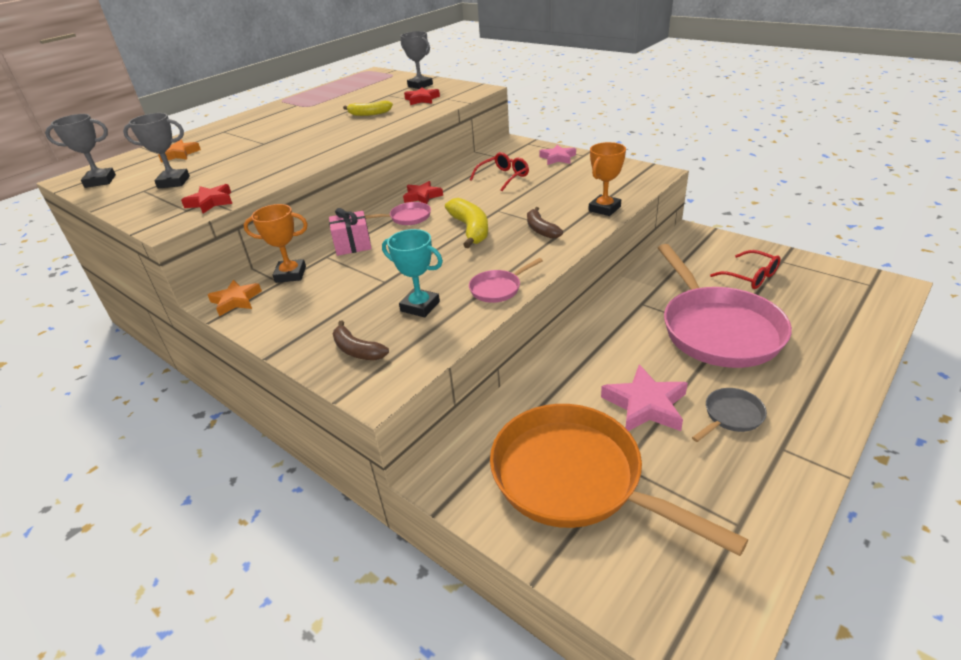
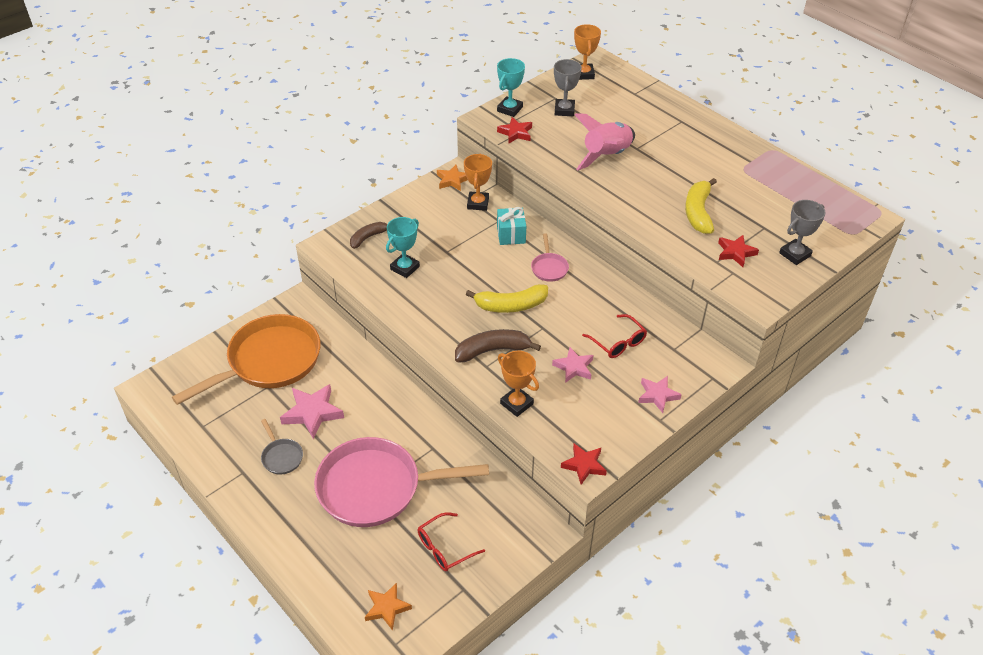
camera: 95 degrees right, 10 degrees up
(100, 181) = (584, 74): grey trophy -> orange trophy
(153, 213) = (510, 109): none -> turquoise trophy
(179, 154) = (628, 104): orange star -> orange star (387, 608)
(274, 153) = (606, 156): none -> pink rocket
(353, 245) = (511, 235): pink gift -> turquoise gift
(369, 114) = (698, 212): yellow banana -> yellow banana, size x1.53
(422, 196) = (591, 280): red star -> red star (584, 465)
(498, 289) = (409, 310): pink pan -> none
(541, 229) = (492, 350): brown banana -> brown banana, size x1.53
(543, 191) = (574, 367): none -> pink star

